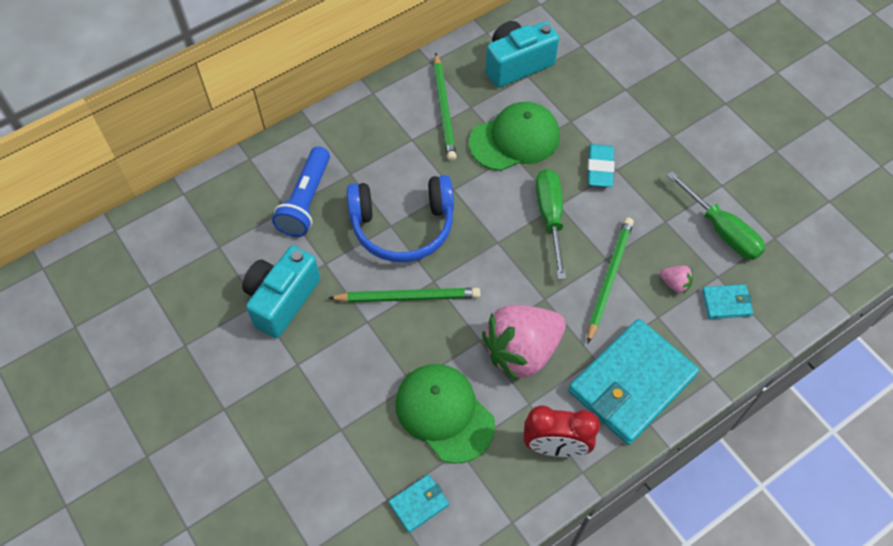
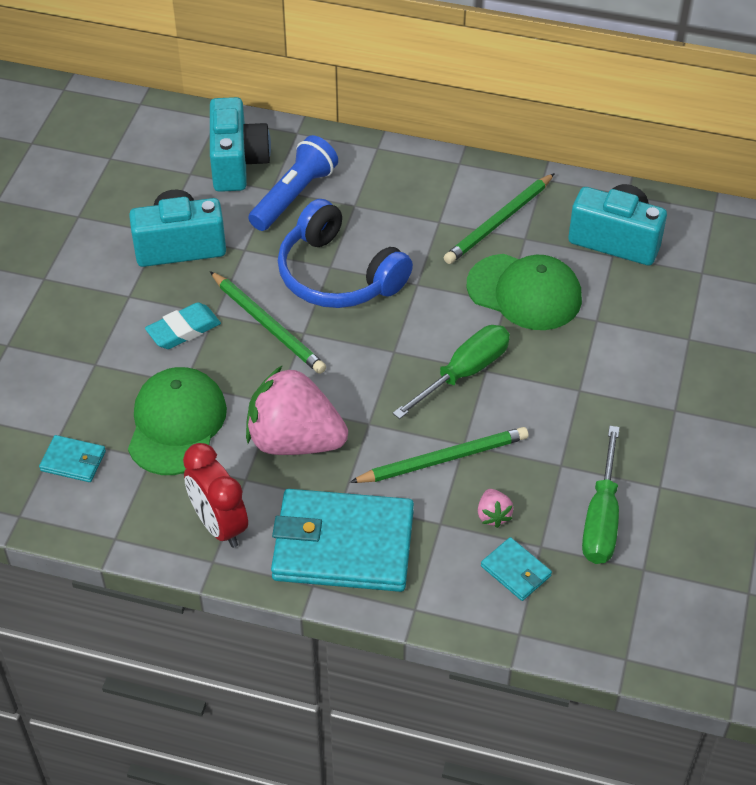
camera: 50 degrees right, 10 degrees down
(240, 212) = (237, 163): none -> turquoise camera
(306, 201) = (294, 196): blue flashlight -> blue flashlight turned 150 degrees clockwise
(600, 168) = (565, 376): turquoise eraser -> turquoise eraser (183, 330)

